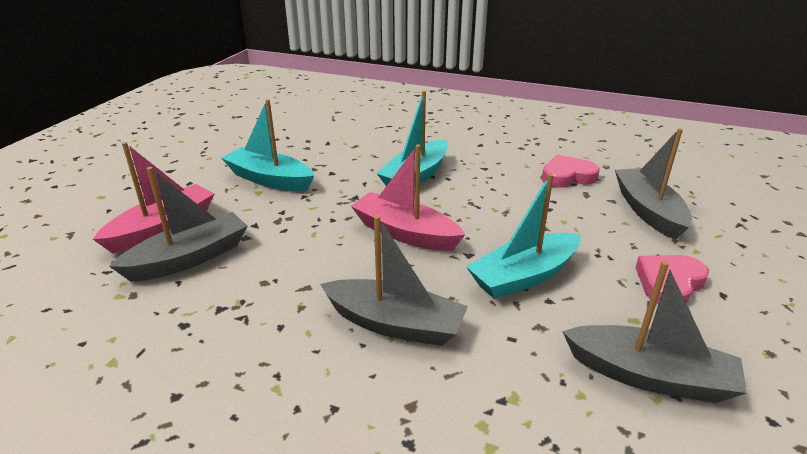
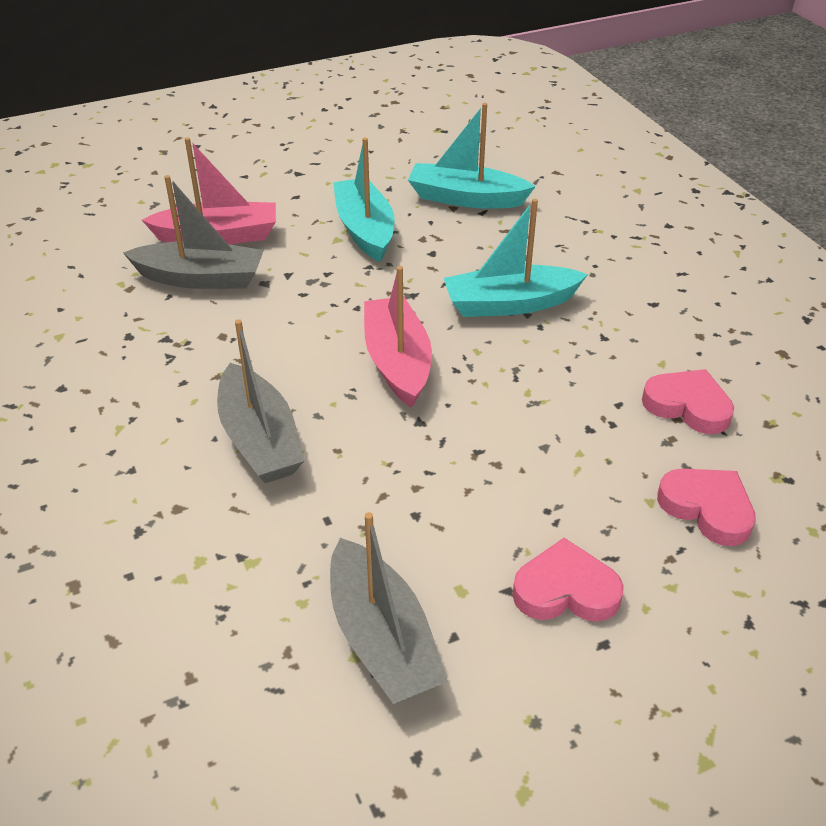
camera: 45 degrees right, 10 degrees up
(524, 276) = (433, 477): turquoise boat -> turquoise boat (466, 198)
(648, 211) = (707, 508): grey boat -> pink heart

